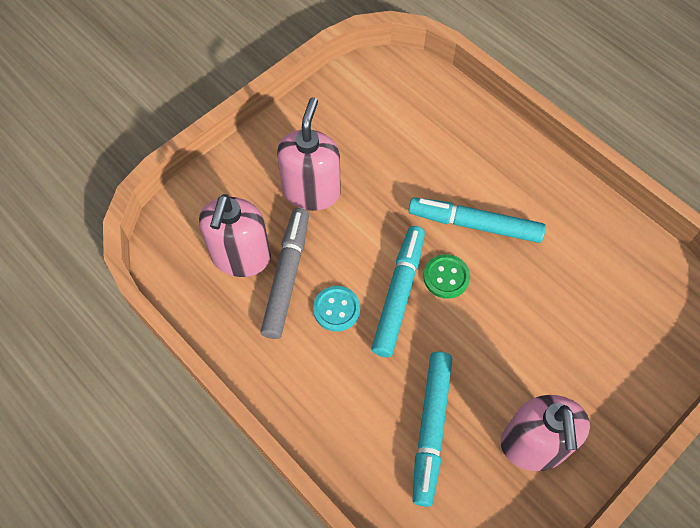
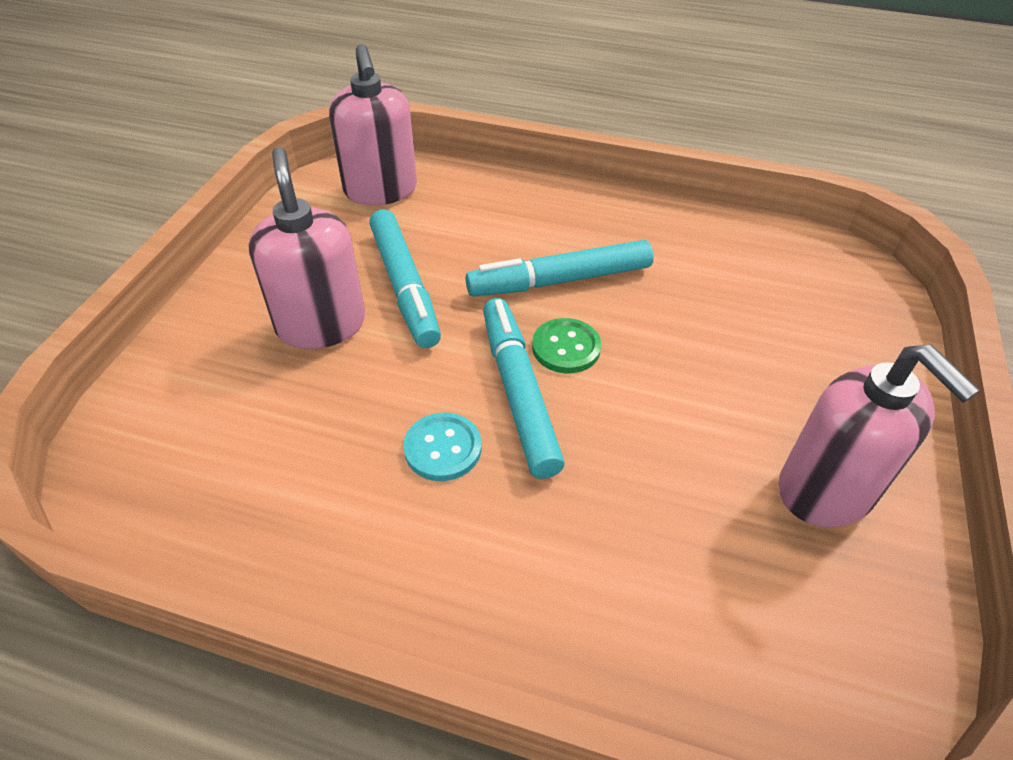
camera: 30 degrees left, 15 degrees down
(241, 257) = (254, 444): pink soap dispenser -> pink soap dispenser (381, 190)
(287, 276) = (342, 439): grey marker -> none
(431, 429) = (683, 540): turquoise marker -> turquoise marker (404, 286)

